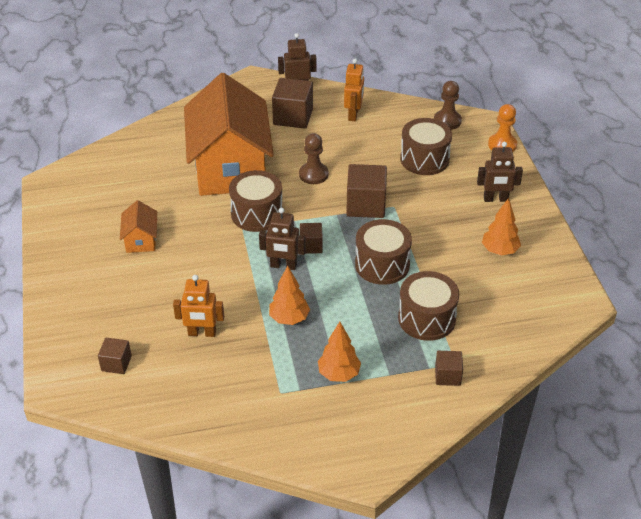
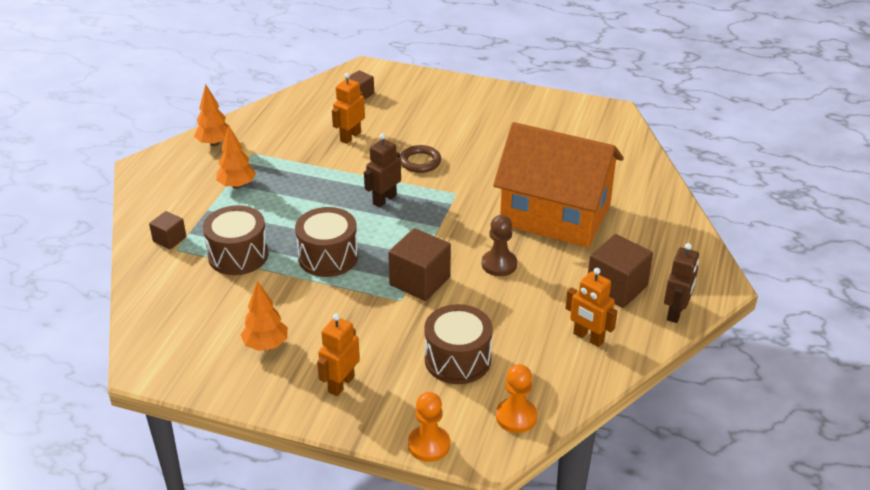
camera: 120 degrees right, 5 degrees down
(141, 240) = (489, 137): orange house -> none
(211, 267) = (420, 162): none -> brown ring
(257, 214) = (469, 208): brown drum -> none
(289, 318) = (320, 182): orange tree -> orange tree (214, 143)
(311, 246) = (394, 224): brown cube -> none
(447, 121) = (516, 417): brown pawn -> orange pawn
(495, 199) = (341, 384): brown robot -> orange robot

